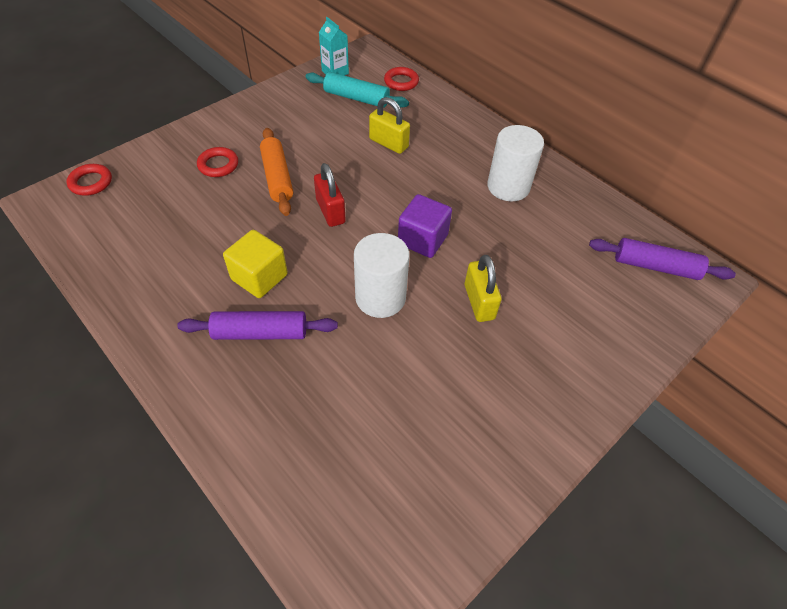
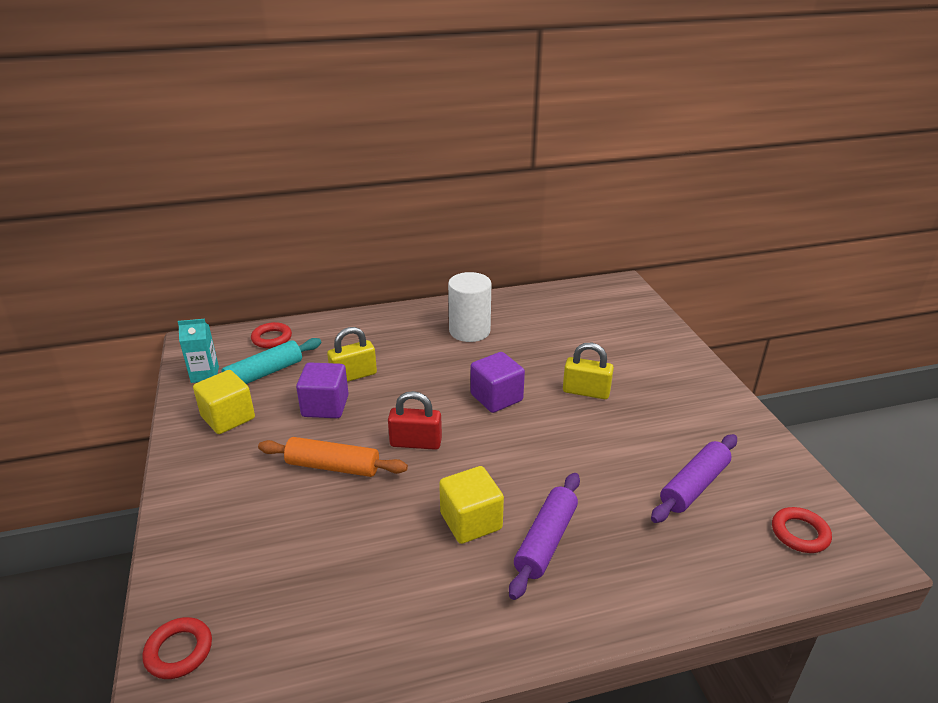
camera: 60 degrees left, 20 degrees down
(218, 165) = (267, 509): red ring -> red ring (800, 533)
(297, 105) = (228, 417): none -> yellow cube
(341, 144) = (325, 406): none -> purple cube
(380, 297) = (549, 445): white cylinder -> none
(655, 266) = (599, 300): purple rolling pin -> purple rolling pin (694, 486)

